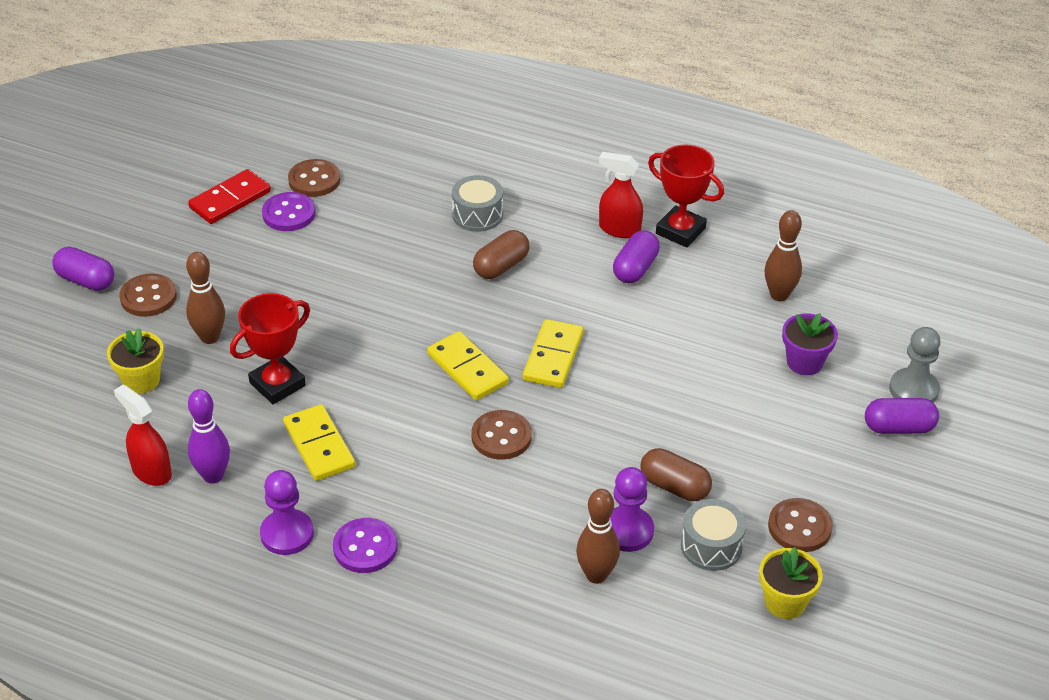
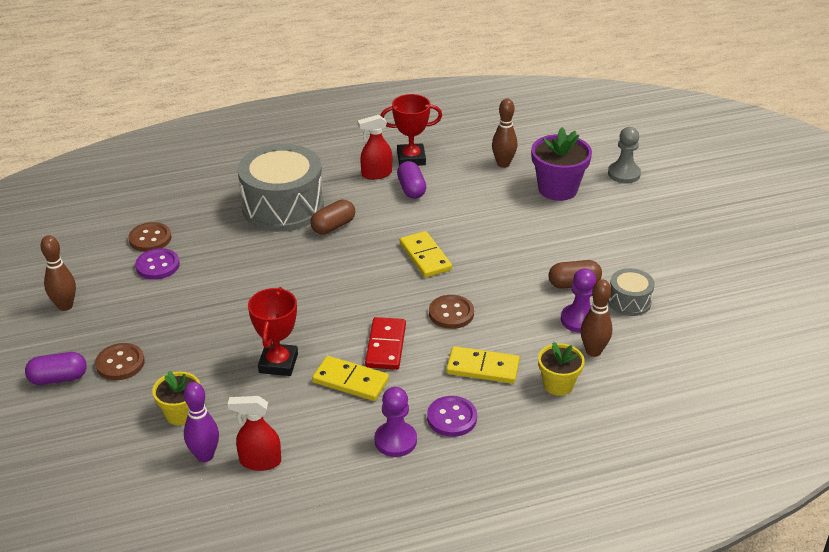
camera: 40 degrees left, 5 degrees down
(209, 337) = (196, 362): brown bowling pin -> brown bowling pin (65, 306)
(213, 476) = (305, 438): purple bowling pin -> purple bowling pin (205, 456)
(230, 200) = (104, 278): red domino -> red domino (386, 346)
(467, 369) = (385, 290): yellow domino -> yellow domino (482, 368)
(477, 215) = (283, 207): grey drum -> grey drum, size x2.10
(501, 266) = (333, 226): brown capsule -> brown capsule turned 45 degrees clockwise
(785, 602) = (697, 306): yellow flower pot -> yellow flower pot (558, 384)
(799, 527) = (657, 267): brown button -> none
(804, 362) = (557, 189): purple flower pot -> purple flower pot, size x1.60
(898, 428) = (640, 195): purple capsule -> none

